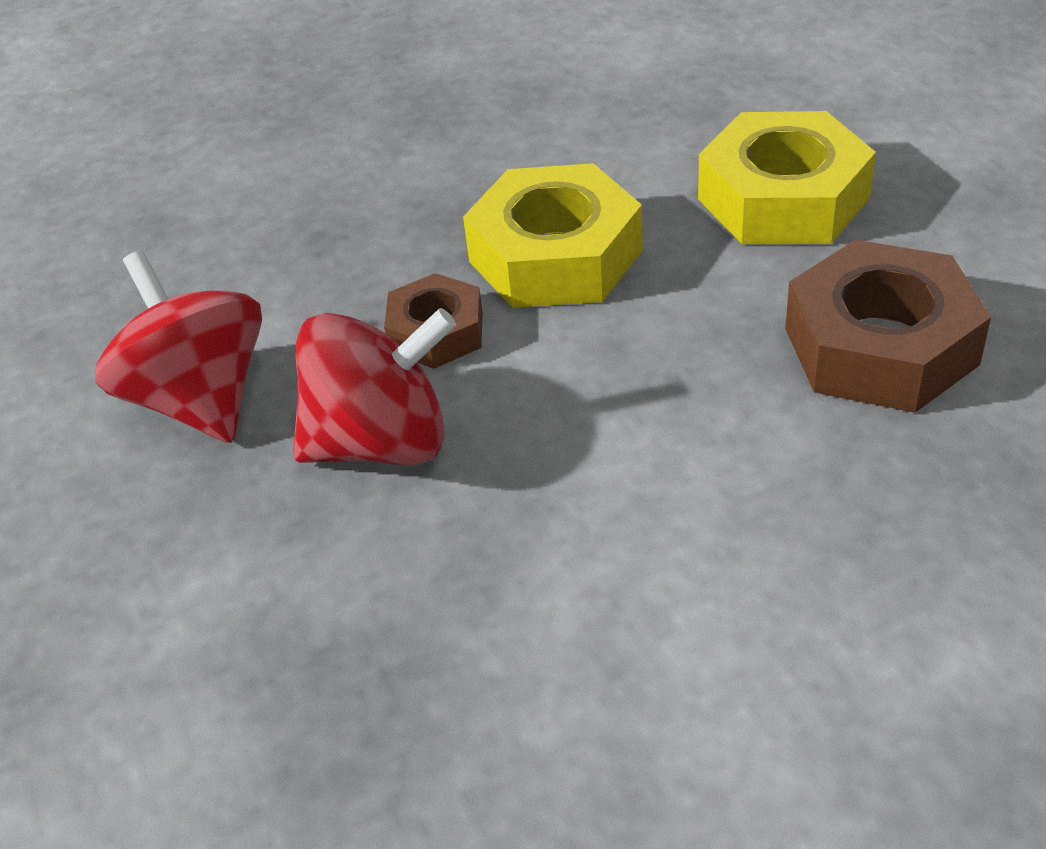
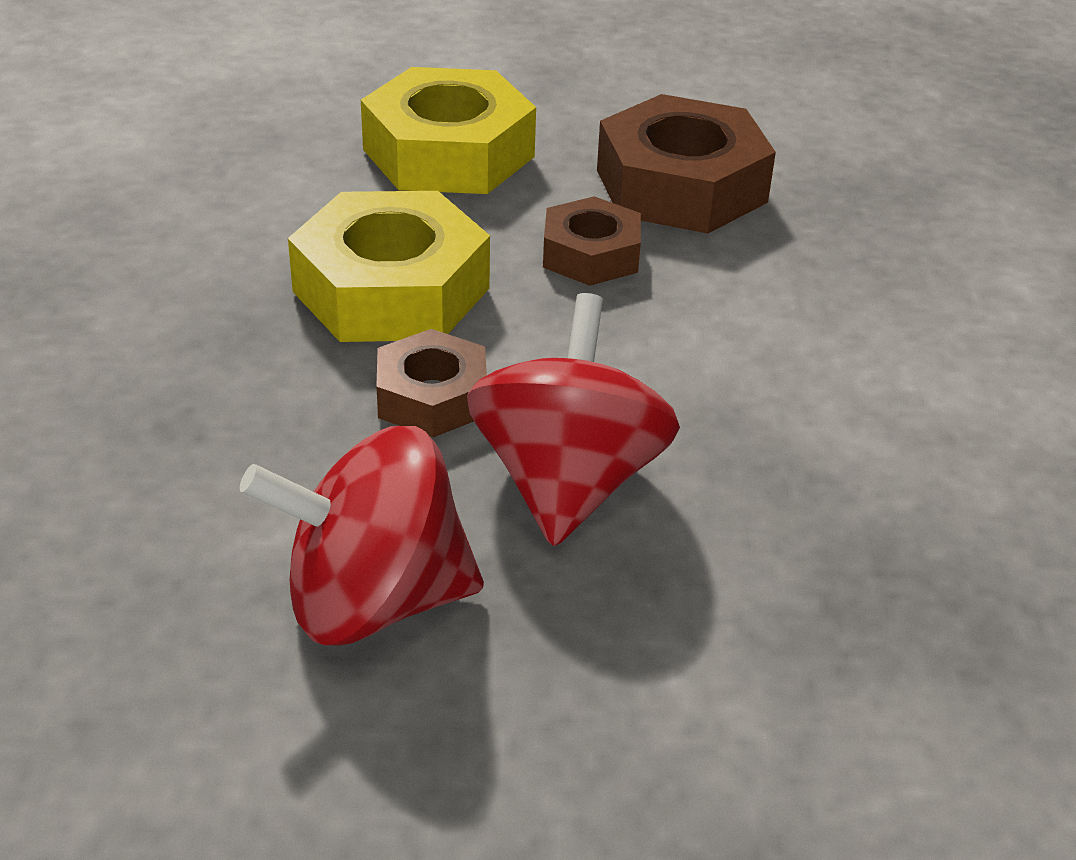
camera: 70 degrees left, 5 degrees down
(705, 336) = (591, 254): none -> brown nut

